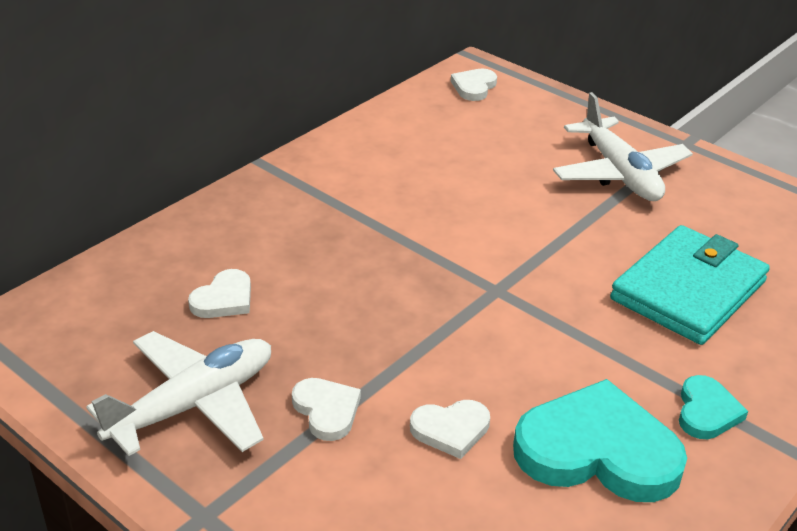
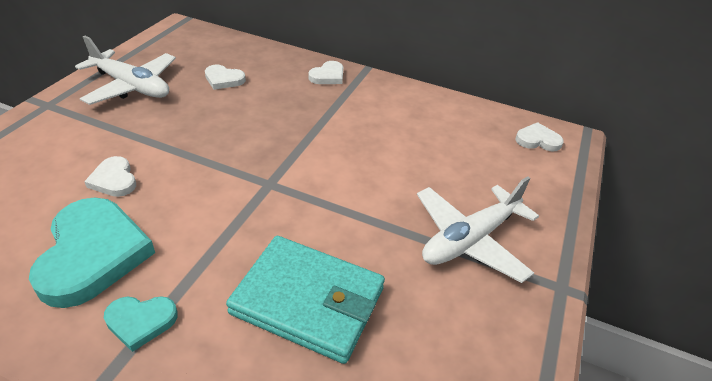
camera: 70 degrees right, 5 degrees up
(326, 410) = (130, 129): white heart -> white heart (328, 76)

